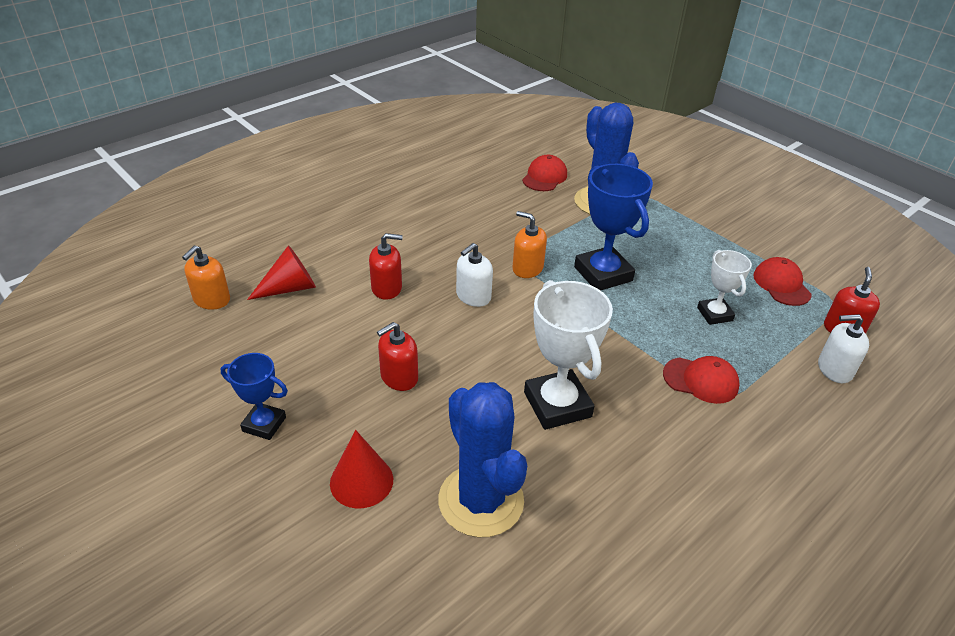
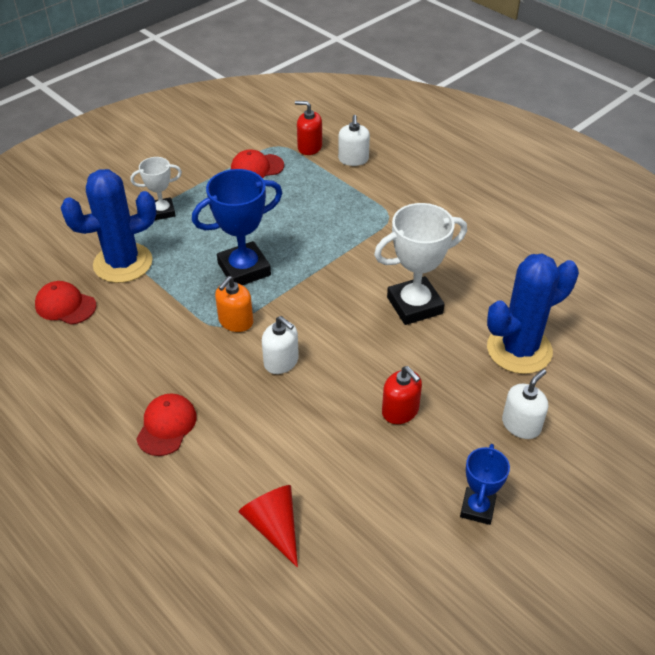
camera: 90 degrees left, 5 degrees up
(211, 299) = (299, 607): orange soap dispenser -> none
(361, 481) = (521, 425): red cone -> white soap dispenser
(387, 288) = (271, 433): red soap dispenser -> none
(701, 380) = (375, 225): red cap -> red cap (166, 426)
(714, 314) = (297, 208): white trophy -> white trophy (162, 211)

